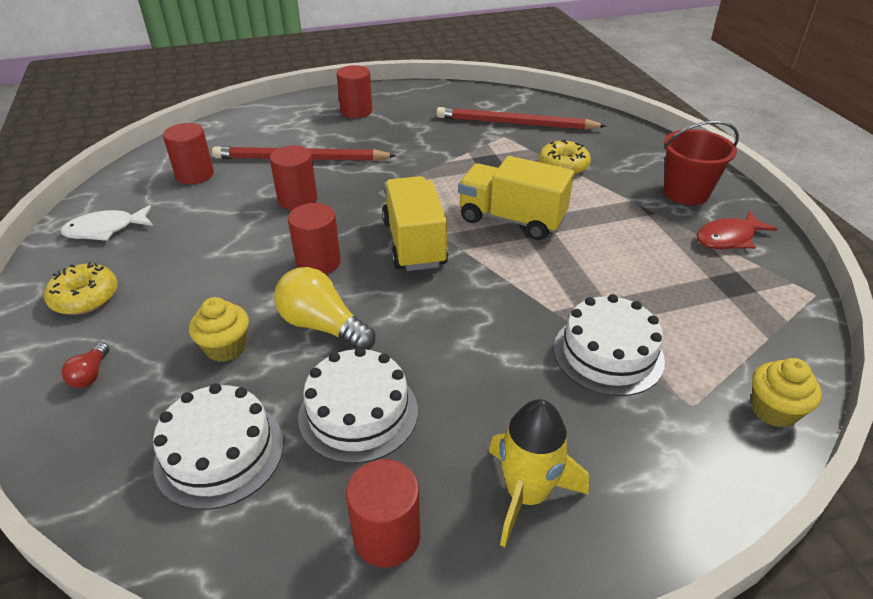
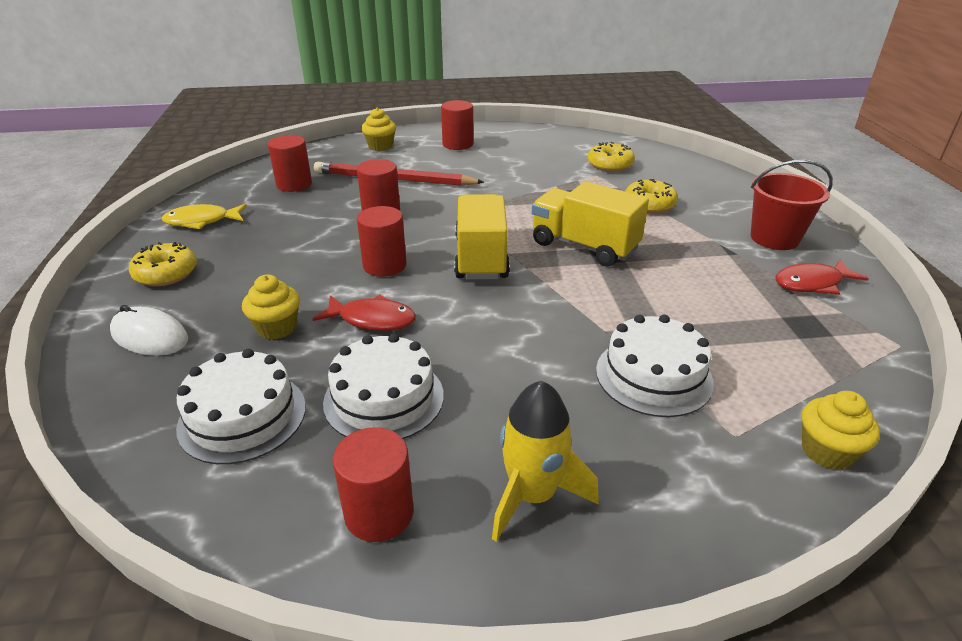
camera: 10 degrees right, 5 degrees down
(91, 374) = (150, 336): red light bulb -> white mouse
(105, 229) = (202, 221): white fish -> yellow fish
(275, 120) = (380, 146): none -> yellow cupcake
(322, 326) = (372, 319): yellow light bulb -> red fish
(515, 124) = (610, 165): red pencil -> yellow donut

